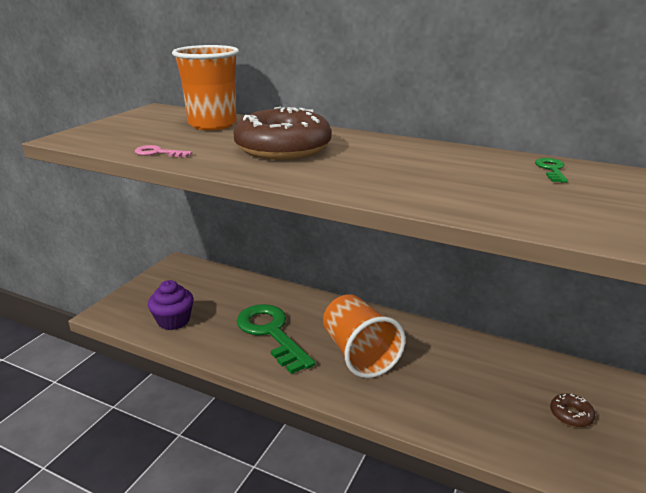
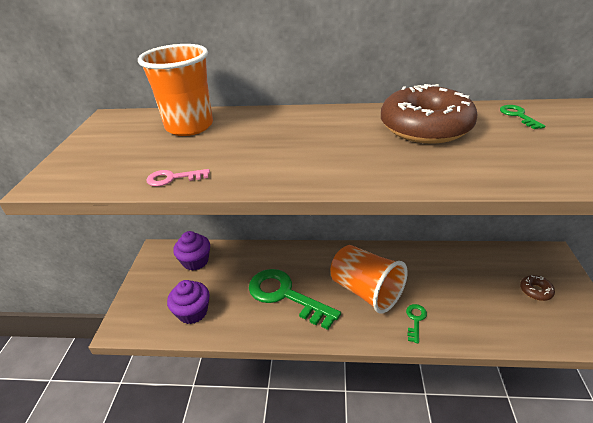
camera: 20 degrees left, 10 degrees up
(206, 281) = (195, 261): none -> purple cupcake
(283, 148) = (288, 143): brown donut -> brown donut (425, 127)
(394, 396) = (415, 320): none -> green key

